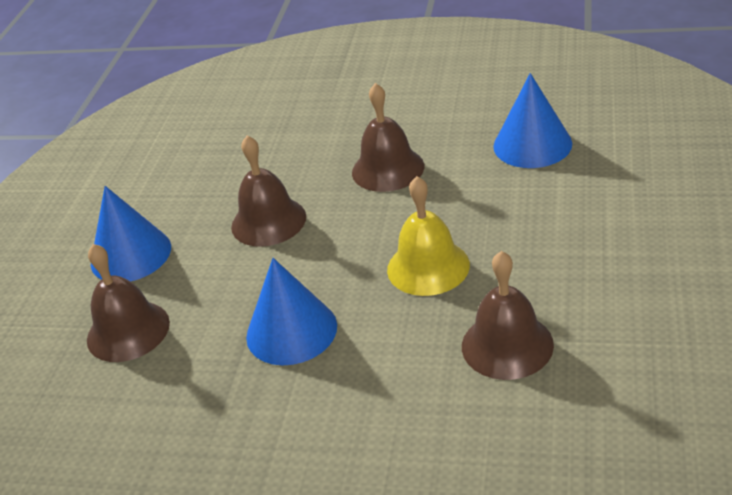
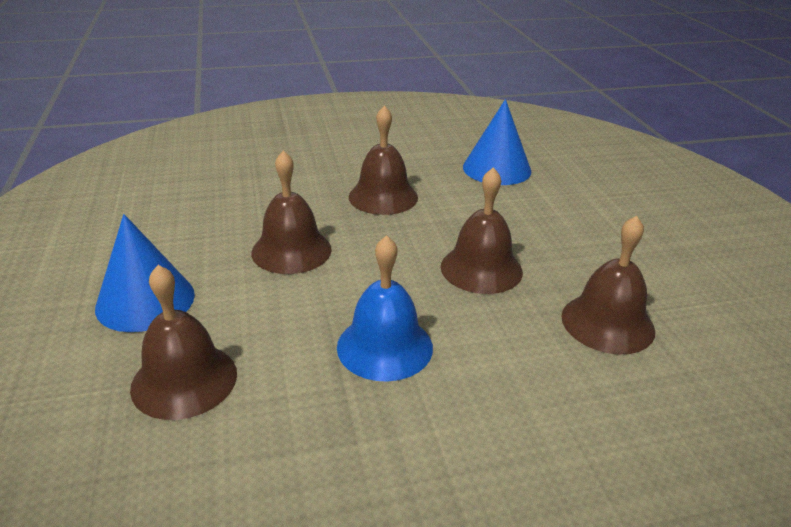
camera: 30 degrees left, 5 degrees down
(291, 331) = (384, 346): blue cone -> blue bell
(428, 267) = (481, 268): yellow bell -> brown bell

